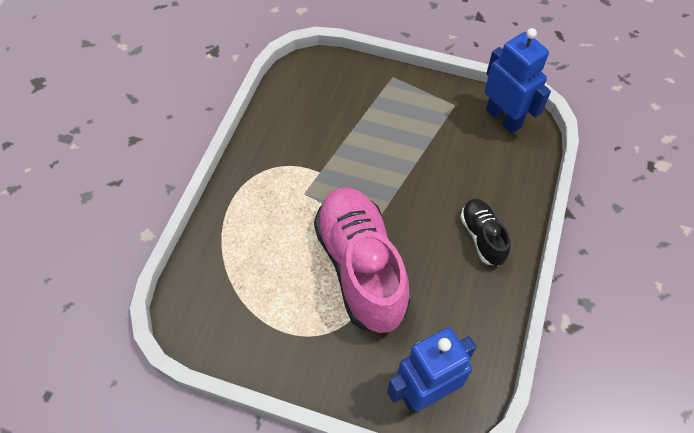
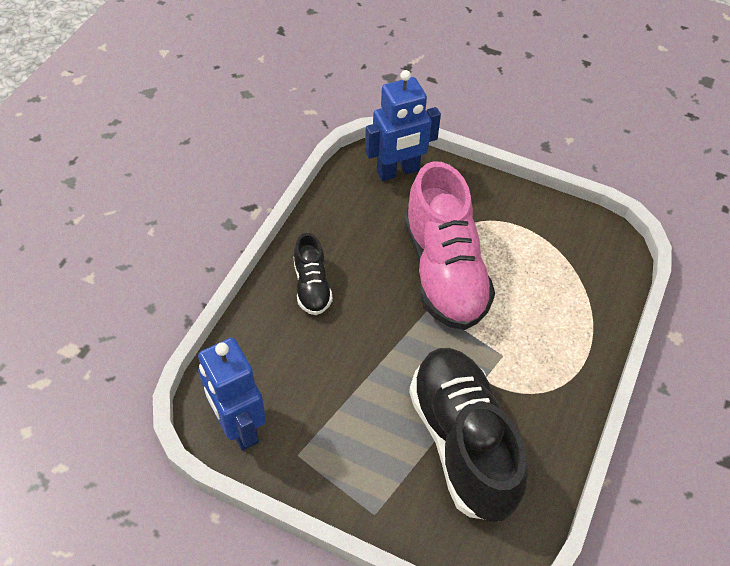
camera: 175 degrees left, 5 degrees down
(335, 125) = (462, 442): none -> black shoe

